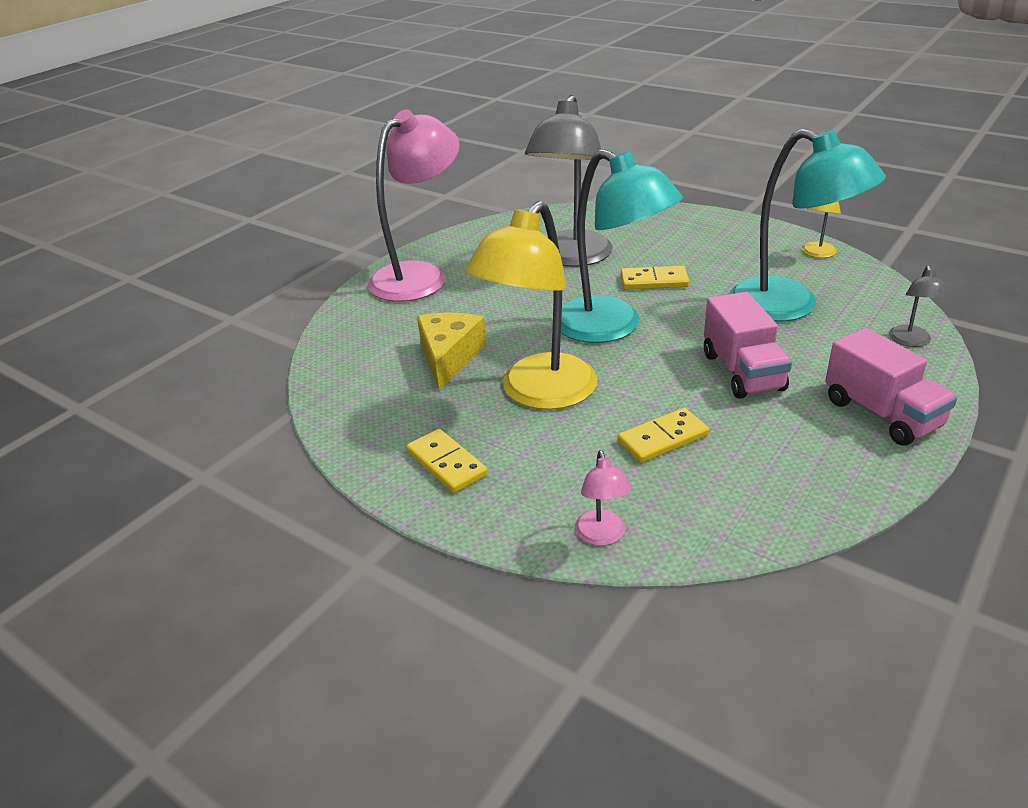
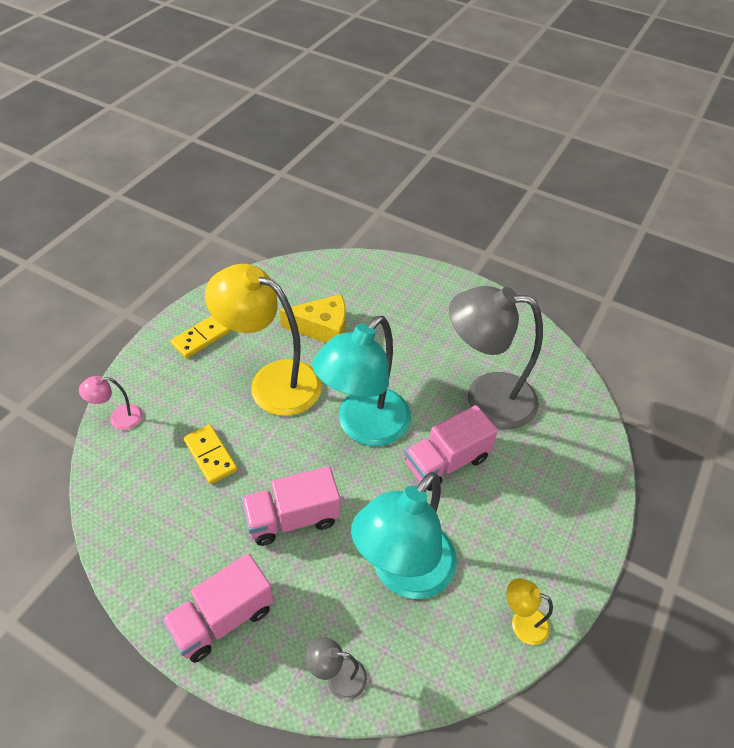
camera: 80 degrees right, 15 degrees up
(420, 276) = (443, 299): pink lamp -> none
(654, 281) = (446, 461): yellow domino -> pink truck

